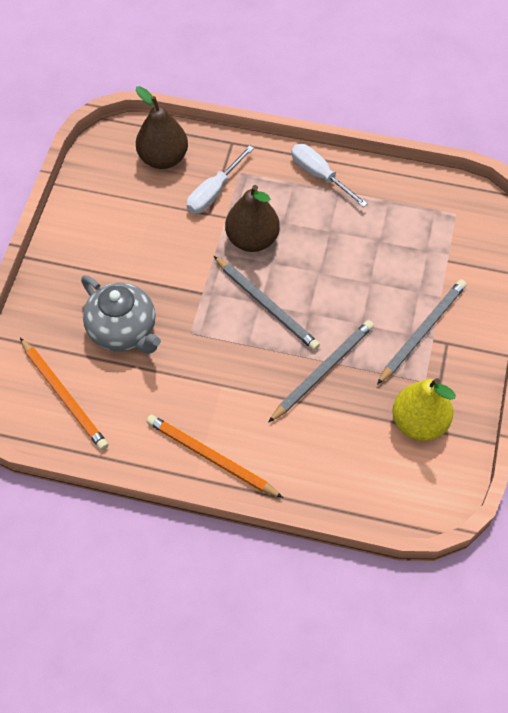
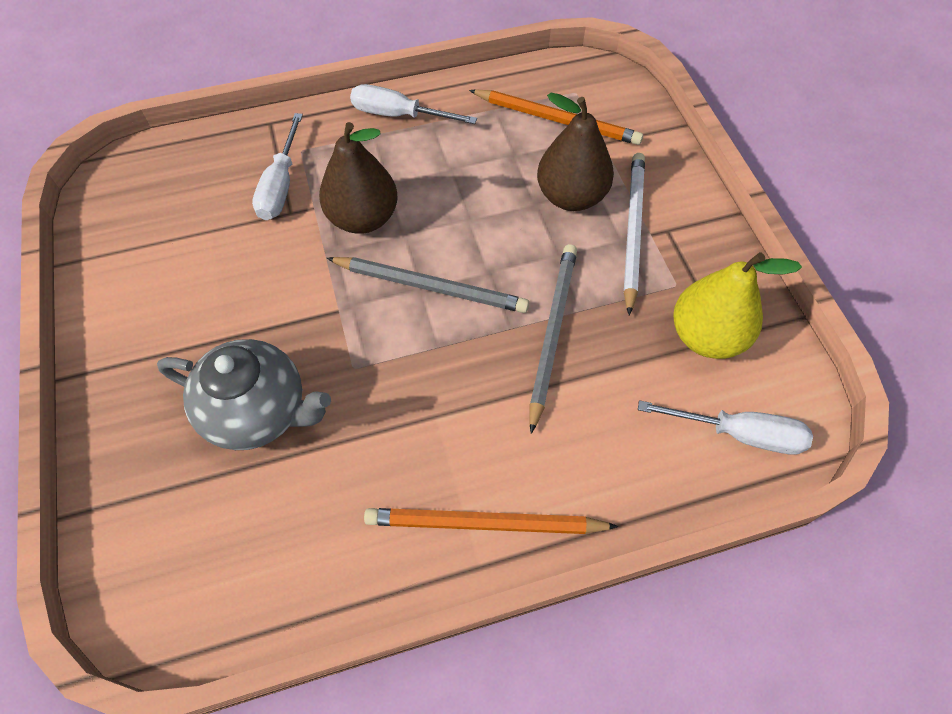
camera: 30 degrees left, 0 degrees up
(64, 396) = (219, 550): orange pencil -> orange pencil (557, 120)
(163, 158) = (192, 174): brown pear -> brown pear (571, 196)
(394, 488) = (739, 434): none -> white screwdriver
(422, 332) = (632, 230): grey pencil -> white pencil

